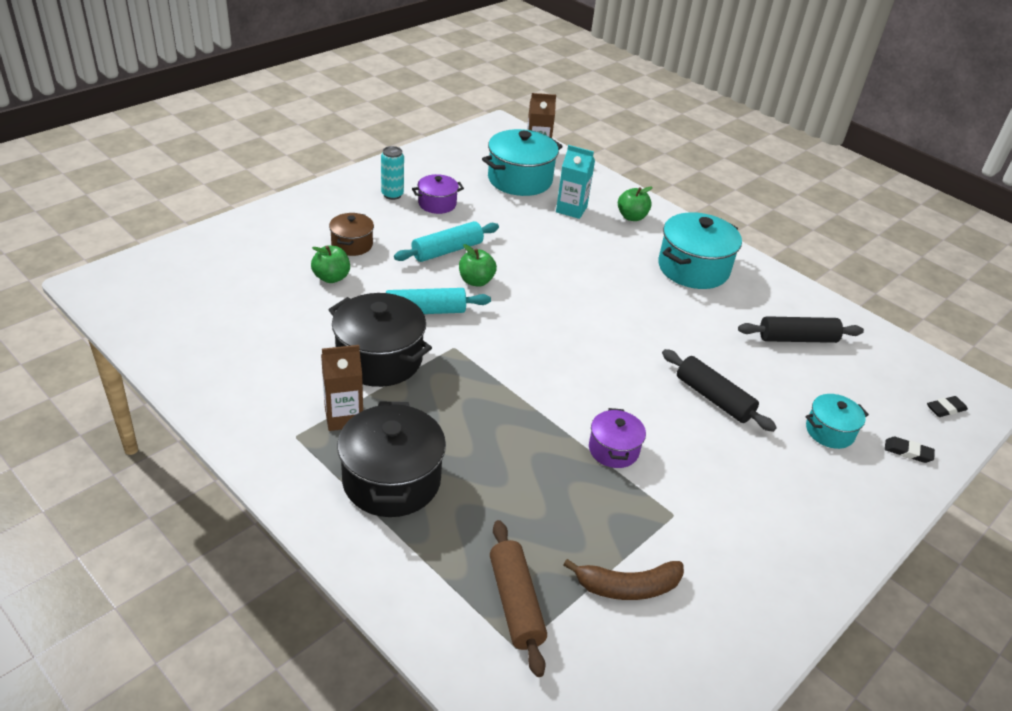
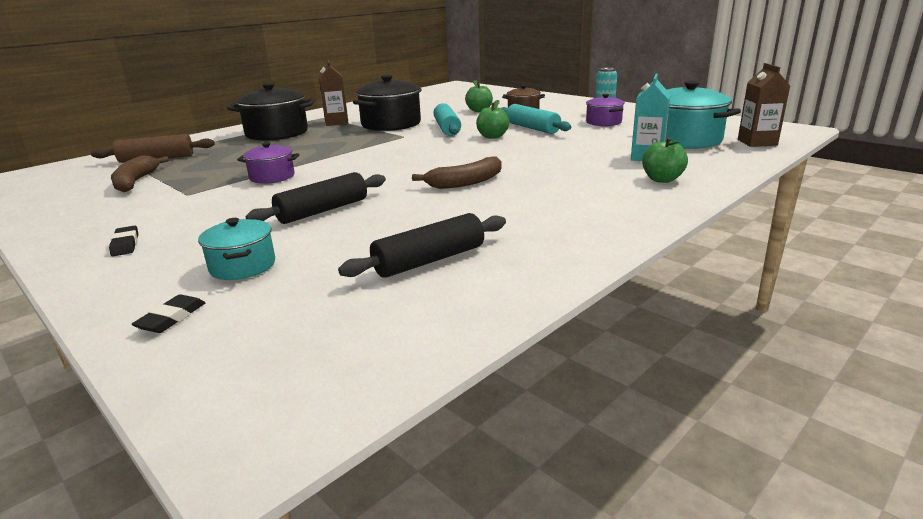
camera: 95 degrees right, 15 degrees down
(636, 312) = (465, 182): none -> brown banana
(693, 268) = (568, 207): turquoise pot -> none
(797, 339) = (429, 260): black rolling pin -> black rolling pin turned 60 degrees clockwise
(945, 409) = (238, 374): black eraser -> black eraser (125, 244)

